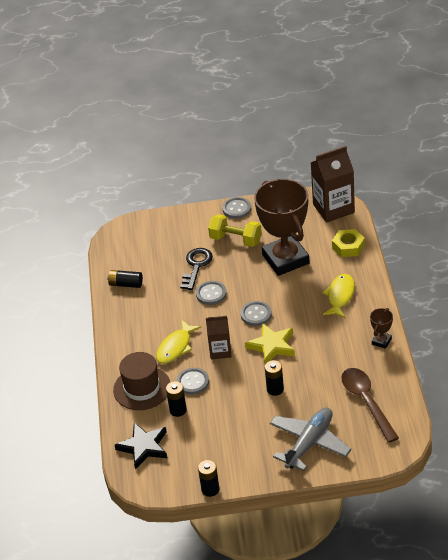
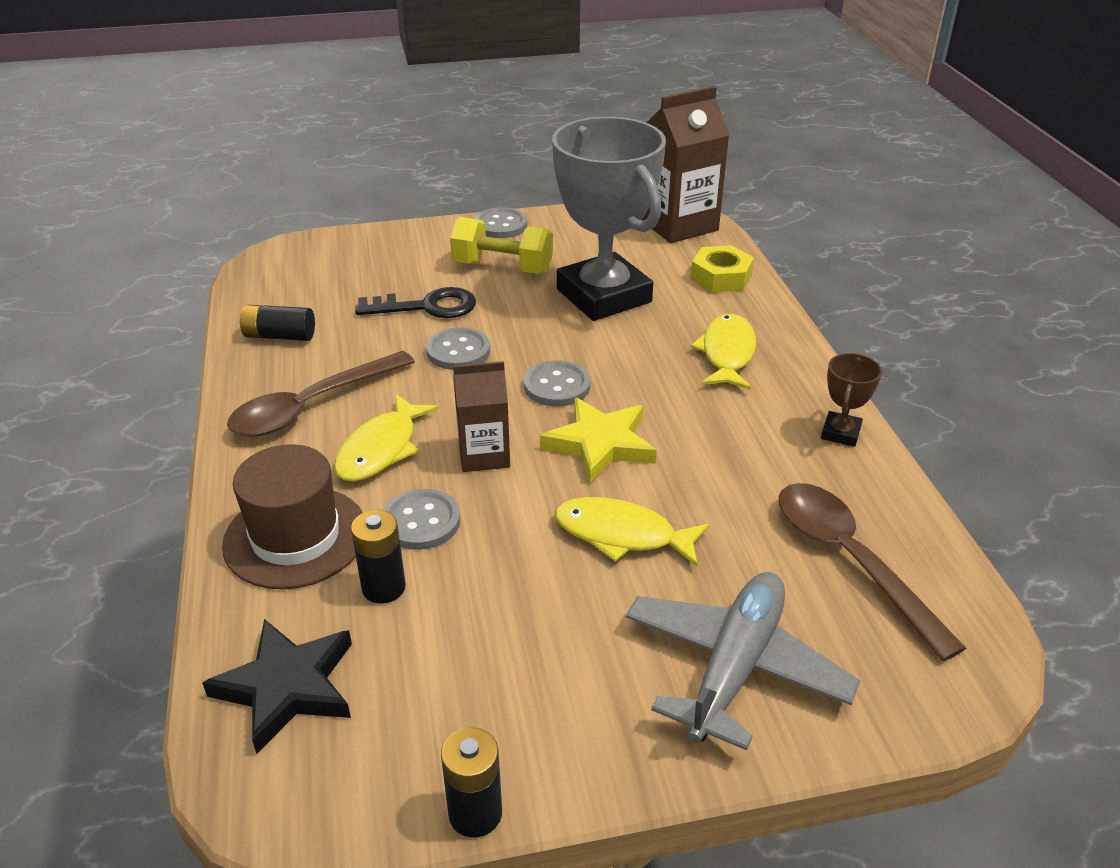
camera: 10 degrees left, 5 degrees down
(144, 324) = (312, 406): none -> brown spoon
(196, 266) = (427, 307): black key -> black key turned 75 degrees clockwise
(275, 389) = (622, 535): black battery -> yellow fish
(285, 259) = (603, 296): brown trophy -> grey trophy

